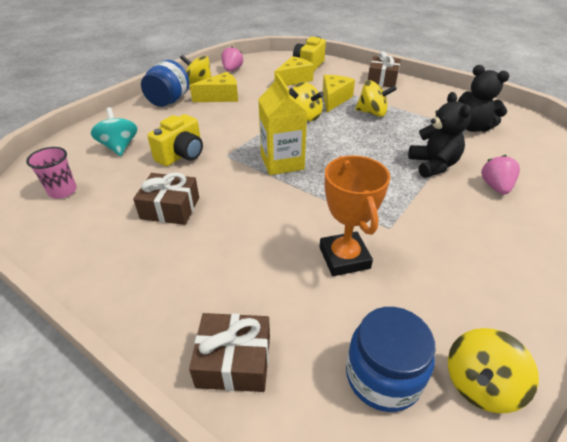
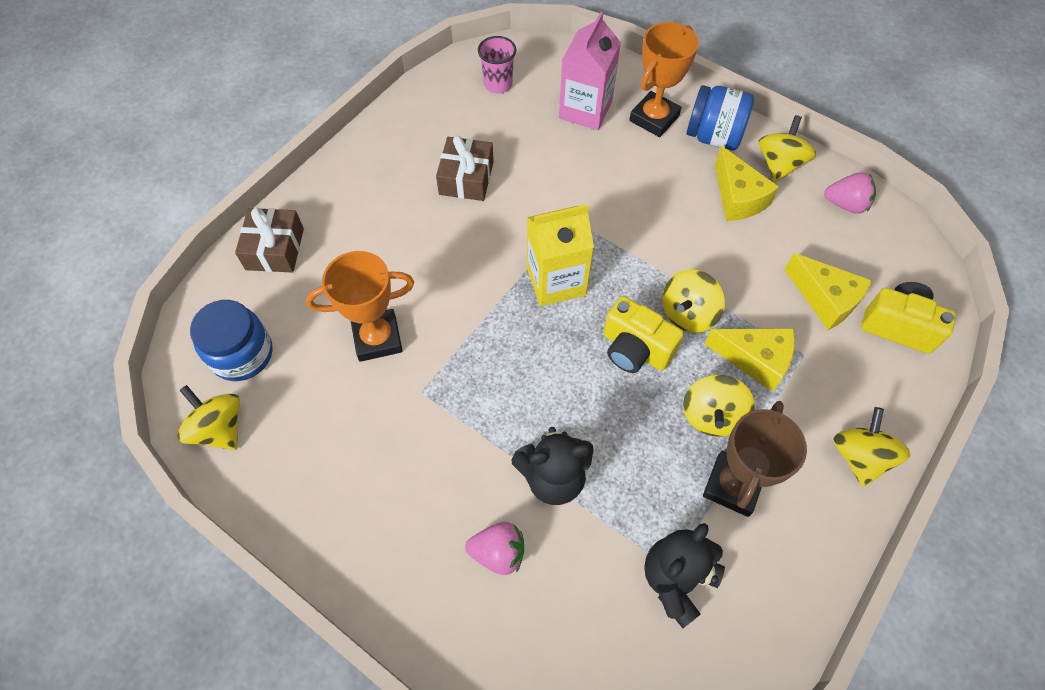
camera: 90 degrees right, 20 degrees up
(119, 147) = (585, 110): turquoise spinning top -> pink carton
(142, 120) = (654, 118): none -> orange trophy
(182, 155) = (570, 173): yellow camera -> yellow camera (635, 349)
(382, 80) = (859, 456): brown gift -> yellow spinning top
(411, 110) = (732, 485): none -> brown trophy

